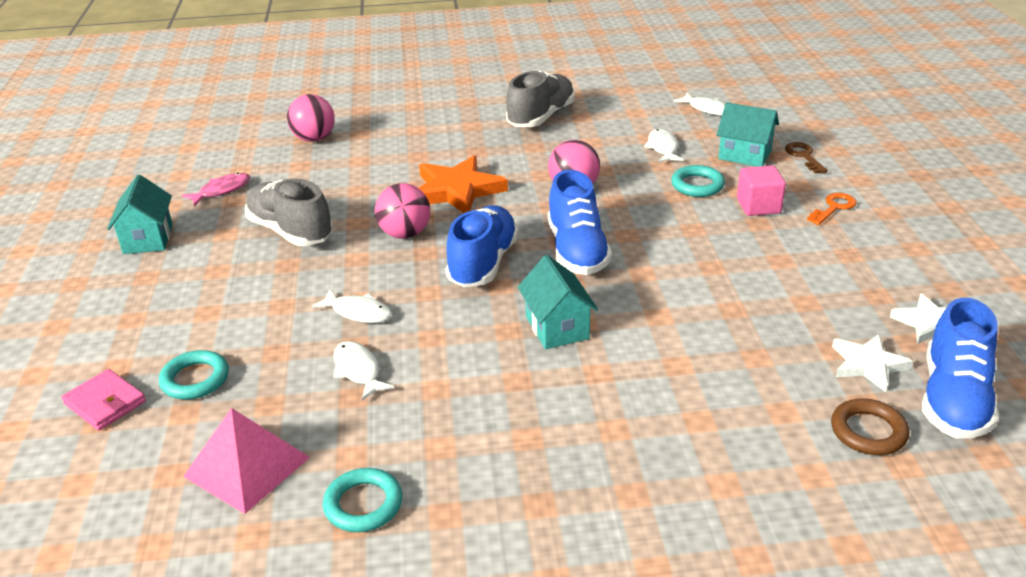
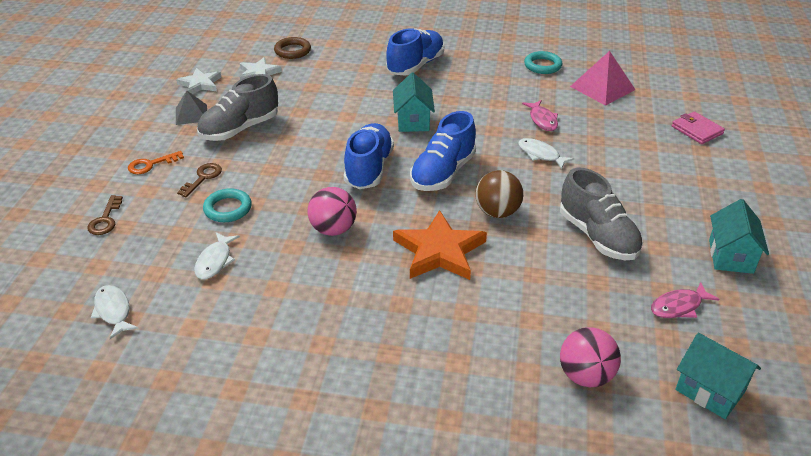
camera: 165 degrees left, 5 degrees up
(195, 379) = (644, 133): turquoise ring -> none
(358, 370) = (542, 120): white fish -> pink fish
(405, 234) = (497, 212): pink ball -> brown ball
(541, 117) = (302, 346): grey shoe -> grey shoe (240, 129)
(744, 155) = (152, 233): turquoise house -> turquoise house (710, 391)
(758, 206) = (203, 178): pink cube -> brown key
(874, 274) = (191, 114): none -> grey pyramid
(953, 399) = (238, 54): blue shoe -> blue shoe (415, 65)

